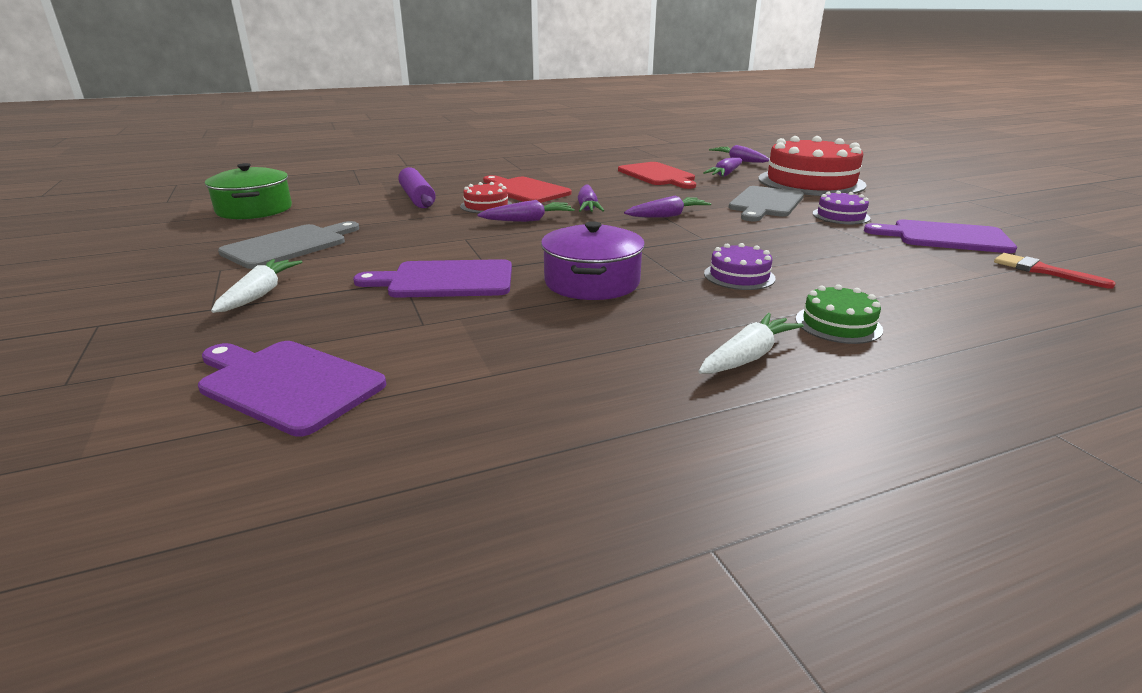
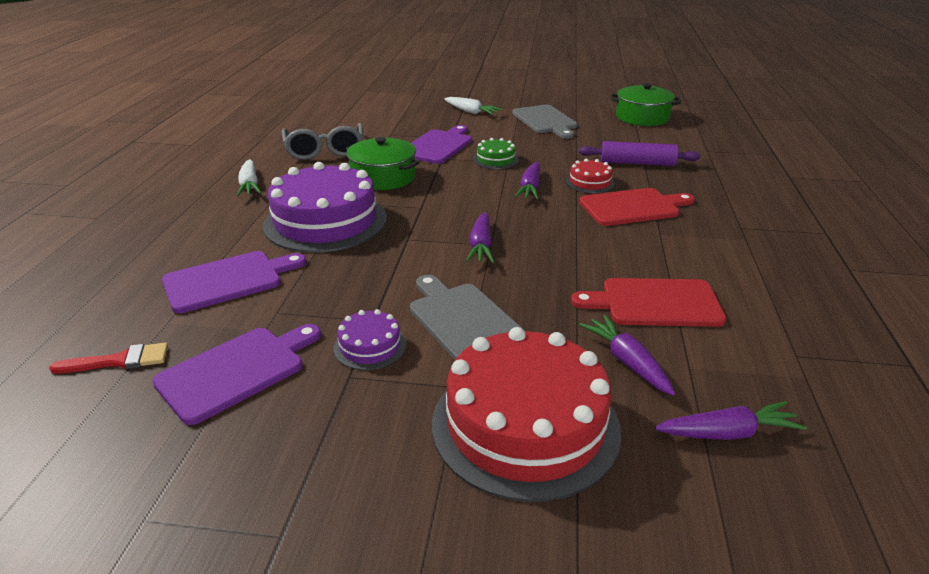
camera: 120 degrees right, 5 degrees up
(287, 384) = (371, 111): purple cutting board -> purple cutting board (228, 280)
(547, 352) = (325, 150): none -> grey glasses
(587, 207) = (545, 219): purple carrot -> none
(591, 282) = (383, 177): purple pot -> green pot
(739, 276) = (325, 221): purple cake -> purple cake, size x2.24
(838, 324) = (230, 220): green cake -> green cake (495, 159)

